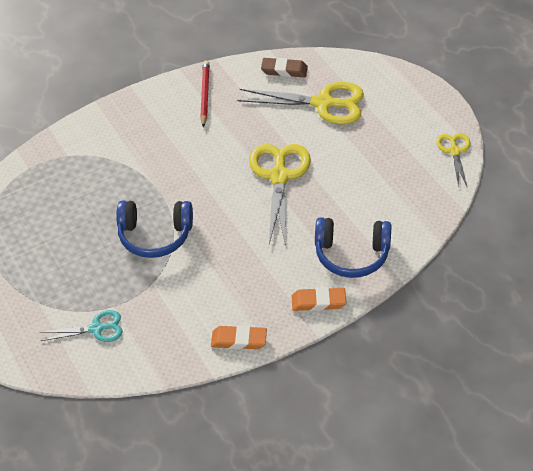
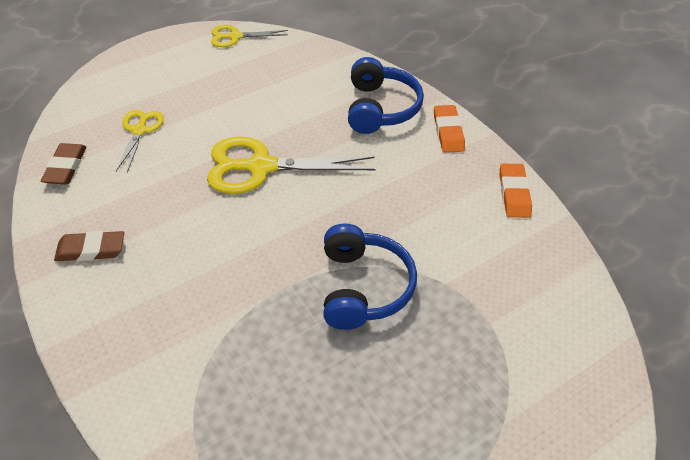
camera: 95 degrees left, 0 degrees up
(96, 329) = (532, 339): turquoise scissors -> none
(205, 95) = (91, 250): red pencil -> brown eraser
(323, 103) = (140, 130): yellow scissors -> yellow scissors, size x0.56

